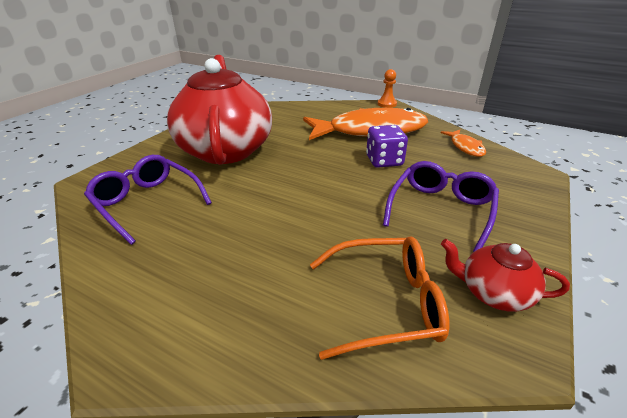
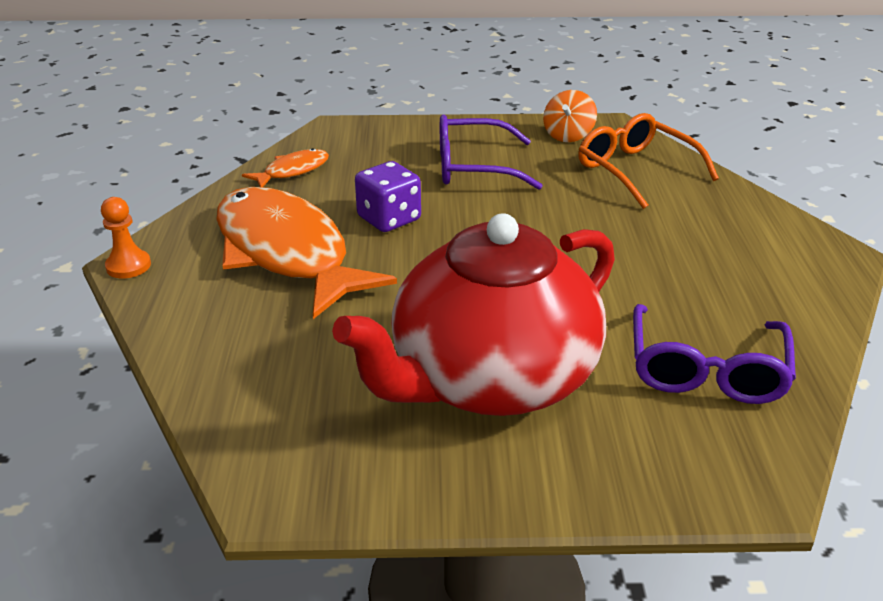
camera: 120 degrees left, 0 degrees up
(493, 293) = (568, 135): red teapot -> orange spinning top

